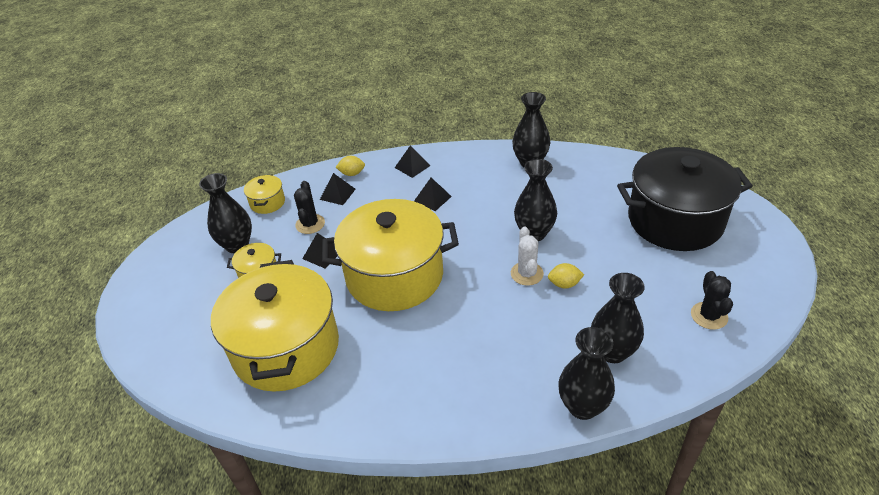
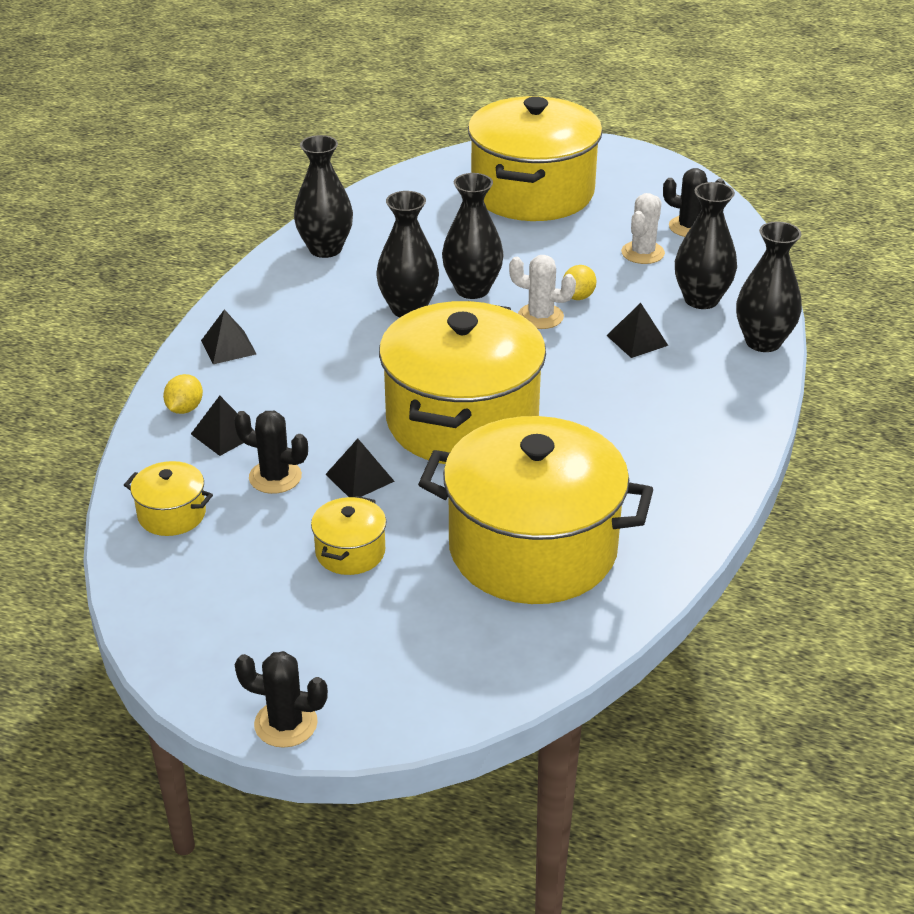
camera: 70 degrees left, 5 degrees down
(126, 298) = (286, 724): none -> black cactus
(237, 245) = (257, 567): black vase -> black vase (408, 309)
(432, 198) = (325, 348): black pyramid -> black pyramid (637, 340)
(648, 300) = (642, 253): none -> white cactus
(675, 220) = (532, 192): black pot -> yellow pot

